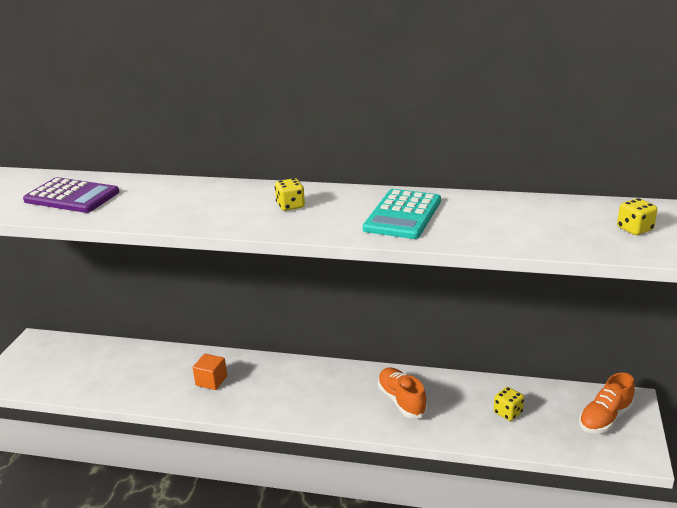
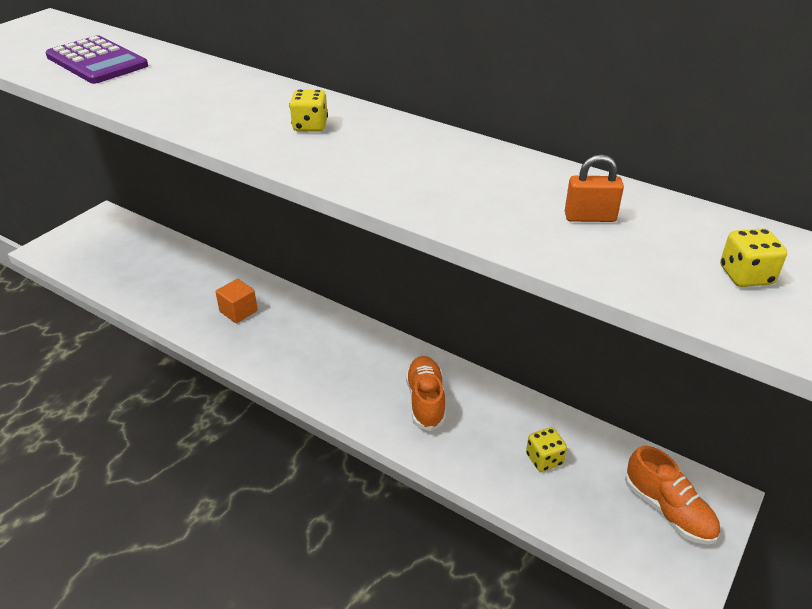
camera: 20 degrees right, 10 degrees up
(403, 215) = (433, 171): turquoise calculator -> none
(523, 219) = (590, 217): none -> orange padlock
(605, 418) = (668, 510): orange shoe -> orange shoe turned 105 degrees counterclockwise

